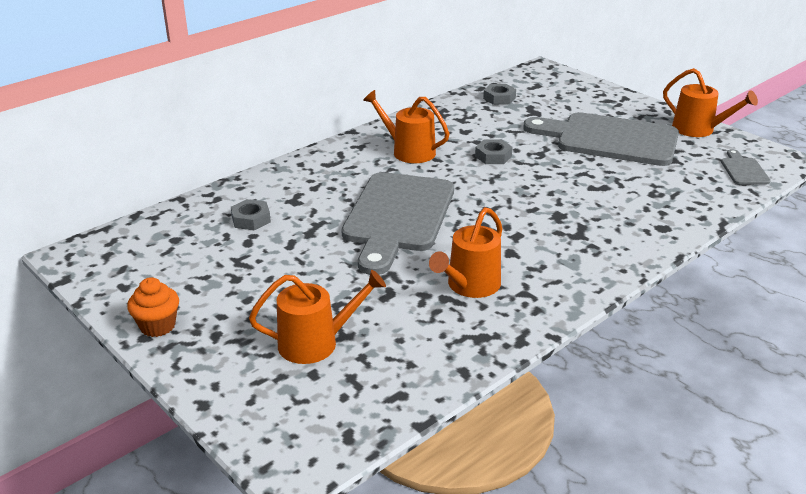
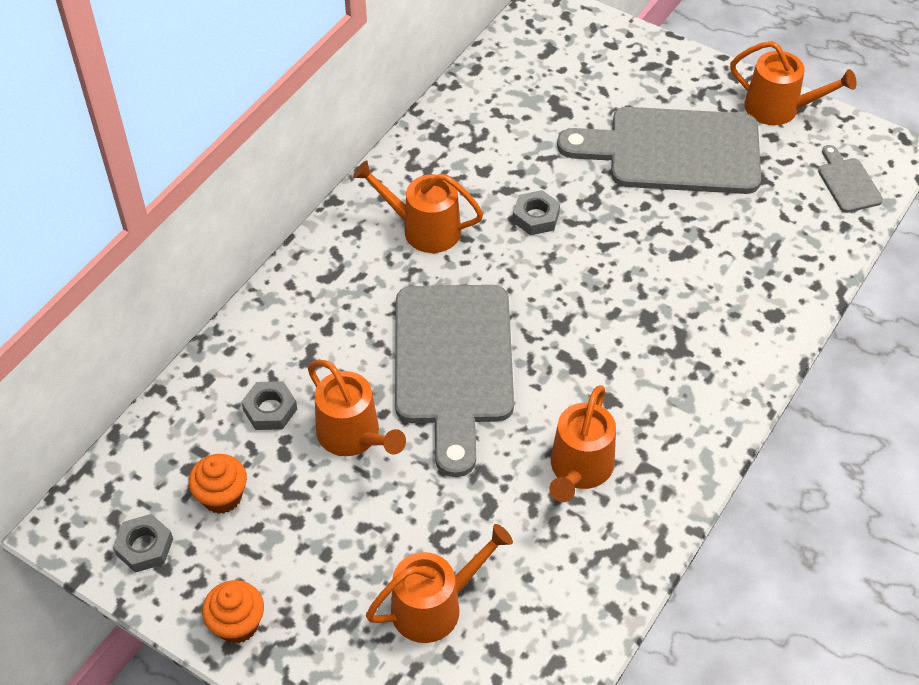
camera: 15 degrees left, 20 degrees up
(189, 257) = (222, 496): none -> orange cupcake
(303, 241) = (353, 436): none -> orange watering can
(499, 98) = (507, 88): grey nut -> grey nut (144, 547)

